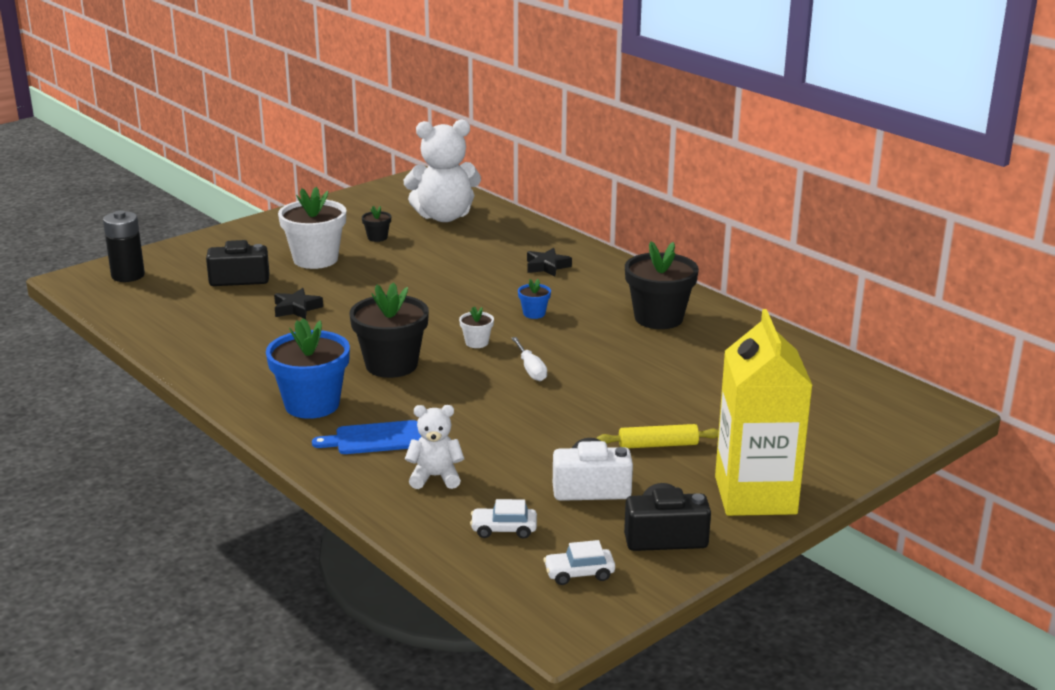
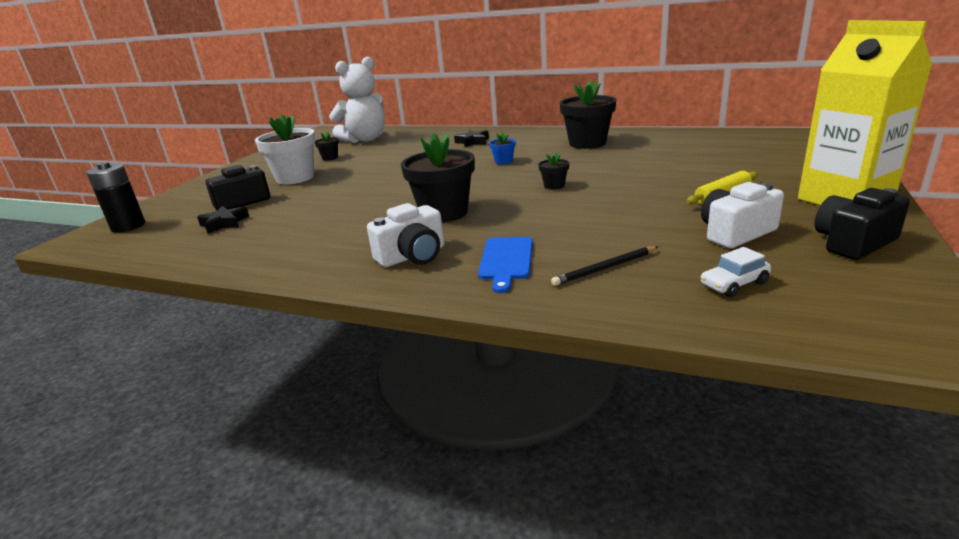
camera: 25 degrees left, 0 degrees up
(296, 308) = (314, 205): black star -> black star (224, 223)
(312, 404) = (413, 256): blue flower pot -> white camera
(374, 439) = (506, 260): blue cutting board -> blue cutting board turned 45 degrees counterclockwise
(435, 477) = (605, 268): white teddy bear -> black pencil
(476, 343) = (489, 184): white flower pot -> none
(531, 369) = (554, 186): white screwdriver -> black flower pot
(579, 574) = (860, 292): white car -> none

